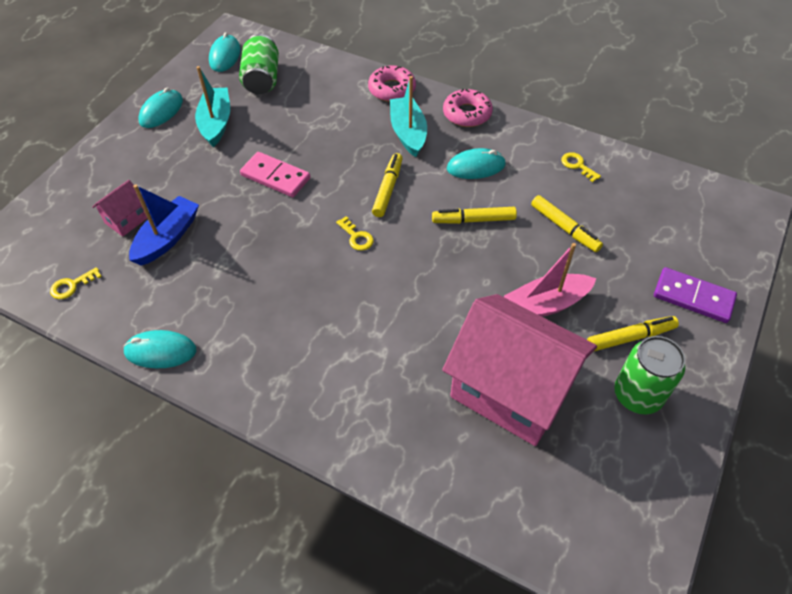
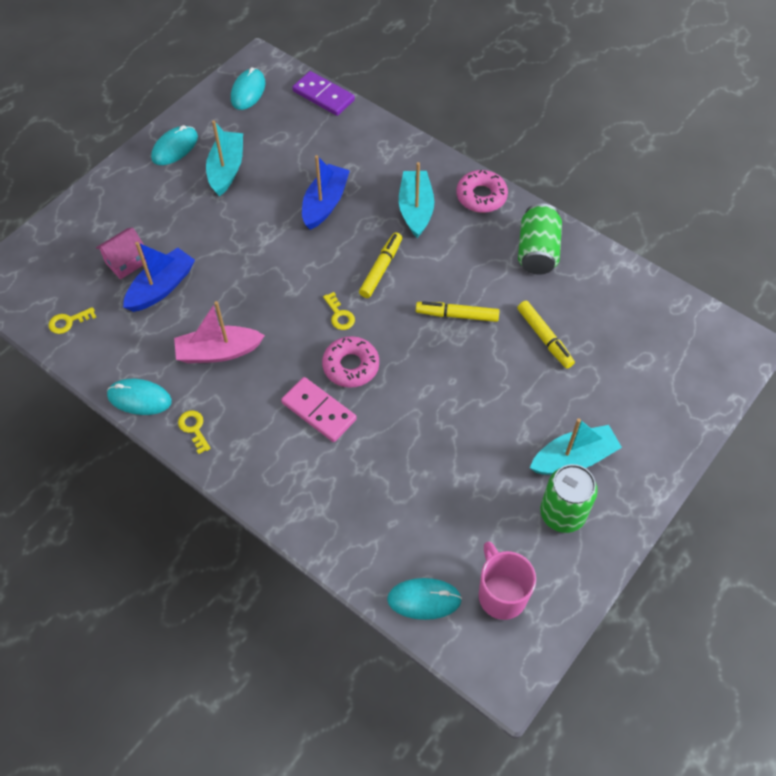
camera: 10 degrees right, 5 degrees up
(262, 79) = (281, 125): green can -> green can (537, 251)
(275, 177) = (274, 238): pink domino -> pink domino (319, 411)
(319, 139) = (325, 203): none -> blue boat
(392, 89) = (411, 156): pink donut -> pink donut (351, 366)
(476, 167) = (474, 258): turquoise mouse -> turquoise mouse (424, 599)
(511, 391) = (447, 489): pink house -> none
(546, 304) = (503, 413): pink boat -> pink boat (218, 352)
(577, 165) = (578, 272): yellow key -> yellow key (194, 429)
(601, 493) = (501, 594): none -> pink mug
(630, 337) = (573, 458): yellow marker -> turquoise boat
(693, 297) = (648, 429): purple domino -> purple domino (323, 96)

